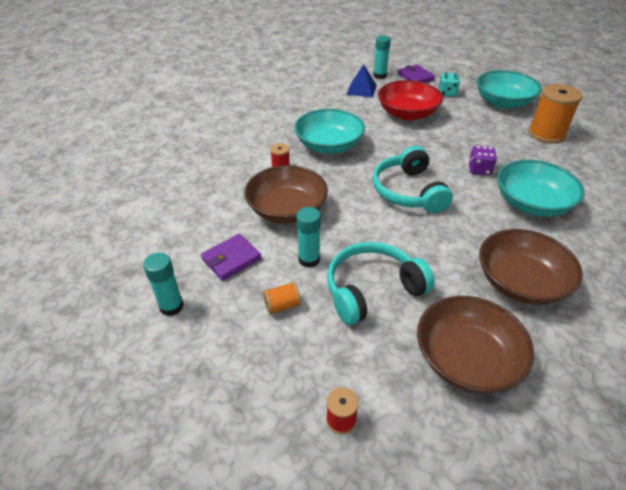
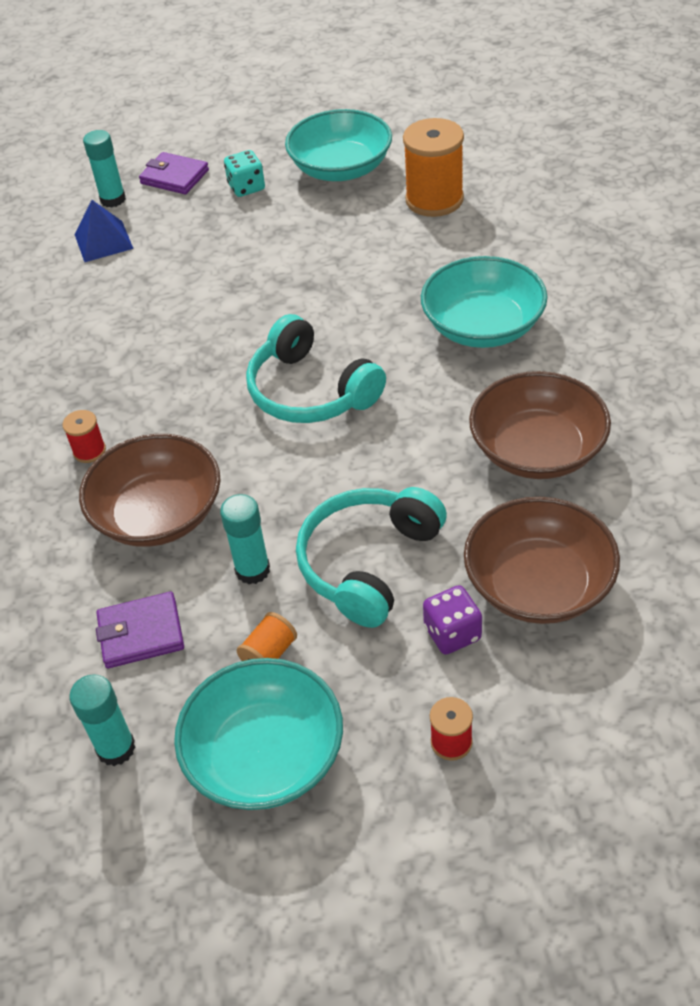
camera: 30 degrees left, 5 degrees up
(231, 259) = (141, 633): purple wallet -> purple wallet turned 60 degrees clockwise
(329, 146) = (134, 373): turquoise bowl -> turquoise bowl (265, 756)
(407, 114) = (212, 255): red bowl -> none
(479, 170) = (383, 306): purple dice -> purple dice (452, 633)

